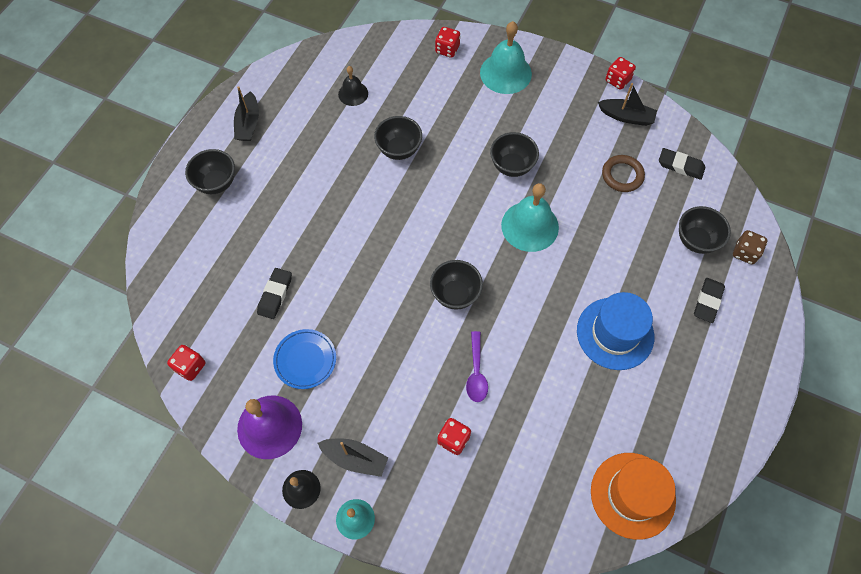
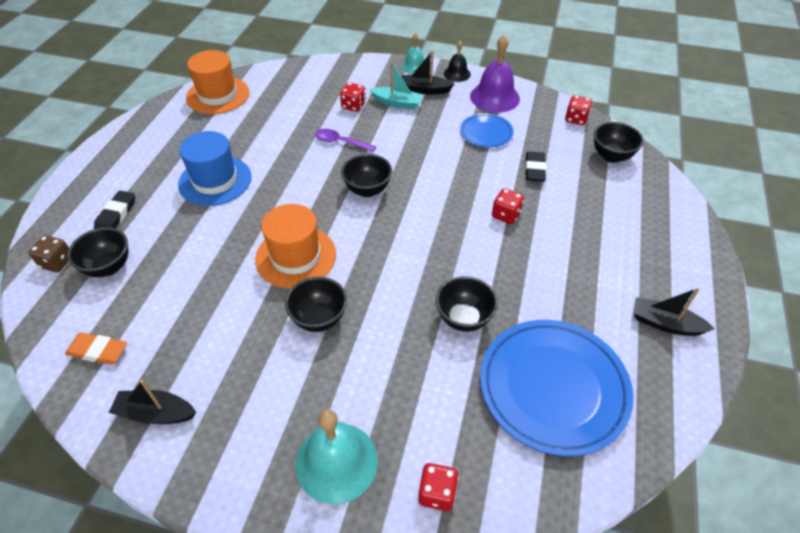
camera: 170 degrees right, 15 degrees down
(216, 183) = (654, 251): black bowl -> black bowl (611, 156)
(248, 123) = (665, 323): black boat -> black boat turned 60 degrees counterclockwise
(353, 93) = (553, 388): black bell -> blue plate
(396, 436) = (397, 103): none -> turquoise boat
(476, 372) = (340, 142): purple spoon -> purple spoon turned 60 degrees counterclockwise
(530, 226) = (296, 256): turquoise bell -> orange hat
(617, 80) = (156, 477): red dice -> red dice (506, 215)
(622, 175) = (179, 327): brown ring -> none
(680, 166) = (98, 351): black eraser -> orange eraser

